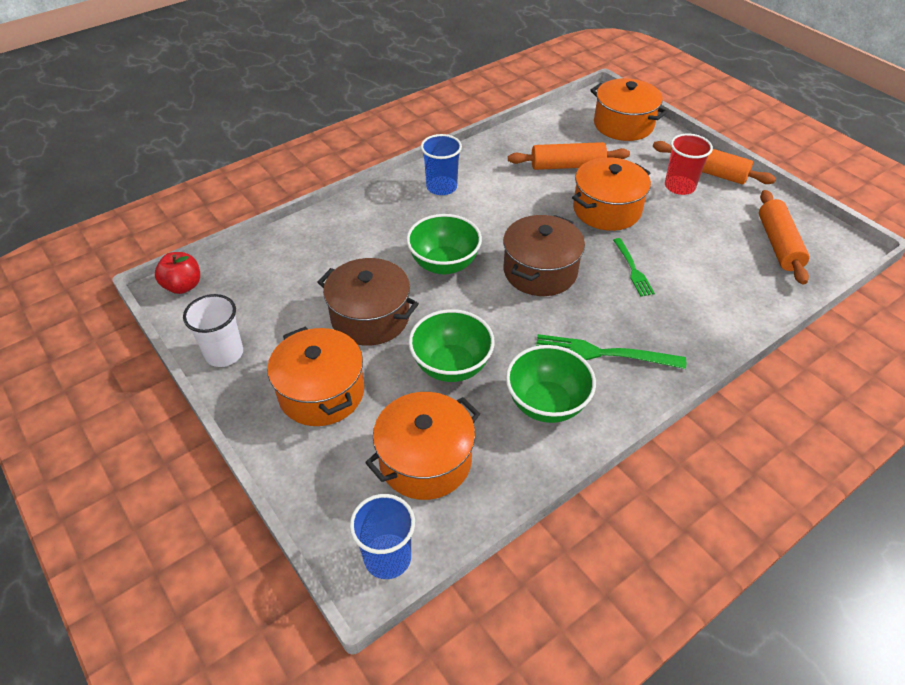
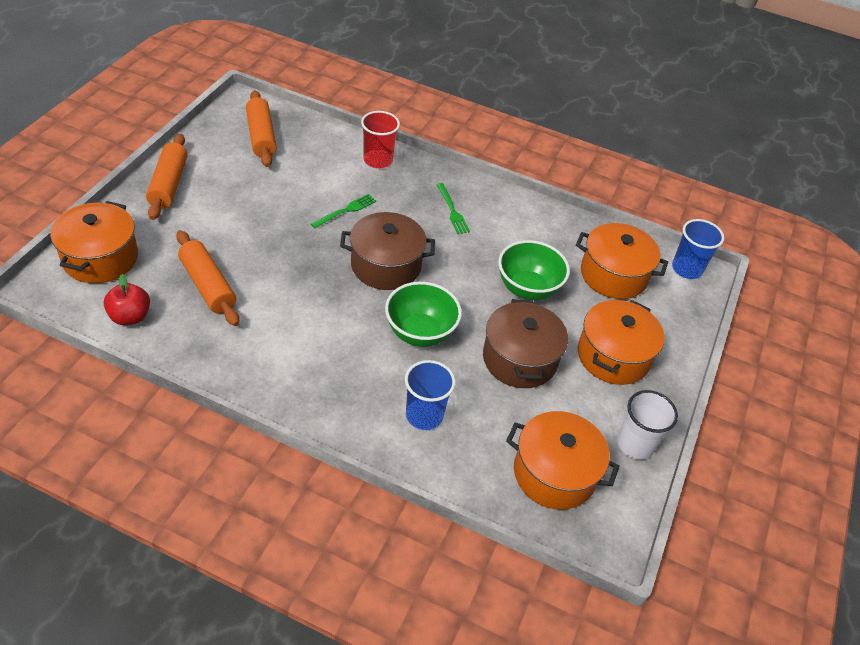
camera: 125 degrees left, 0 degrees up
(183, 286) = (596, 535): red apple -> red apple (130, 317)
(441, 187) = (302, 378): blue cup -> blue cup (424, 415)
(546, 404) = (519, 228): green bowl -> none
(602, 354) = (452, 211): green fork -> green fork, size x0.62
(606, 209) = (270, 241): orange pot -> orange pot (554, 473)
(679, 186) = (205, 200): red cup -> red cup (378, 160)
(778, 244) = (261, 136): orange rolling pin -> orange rolling pin turned 75 degrees counterclockwise

